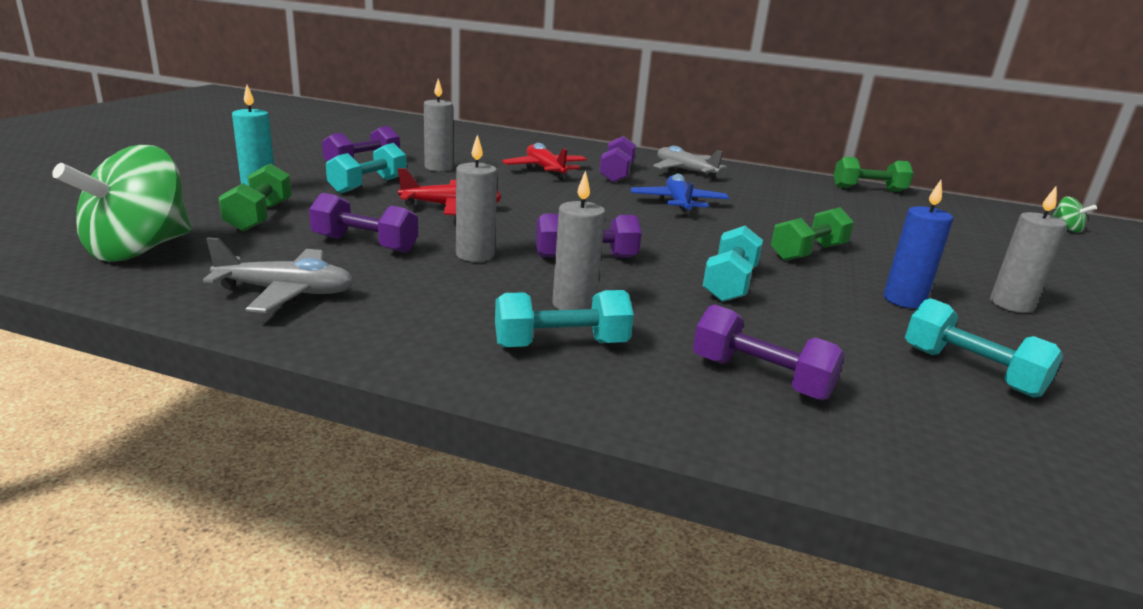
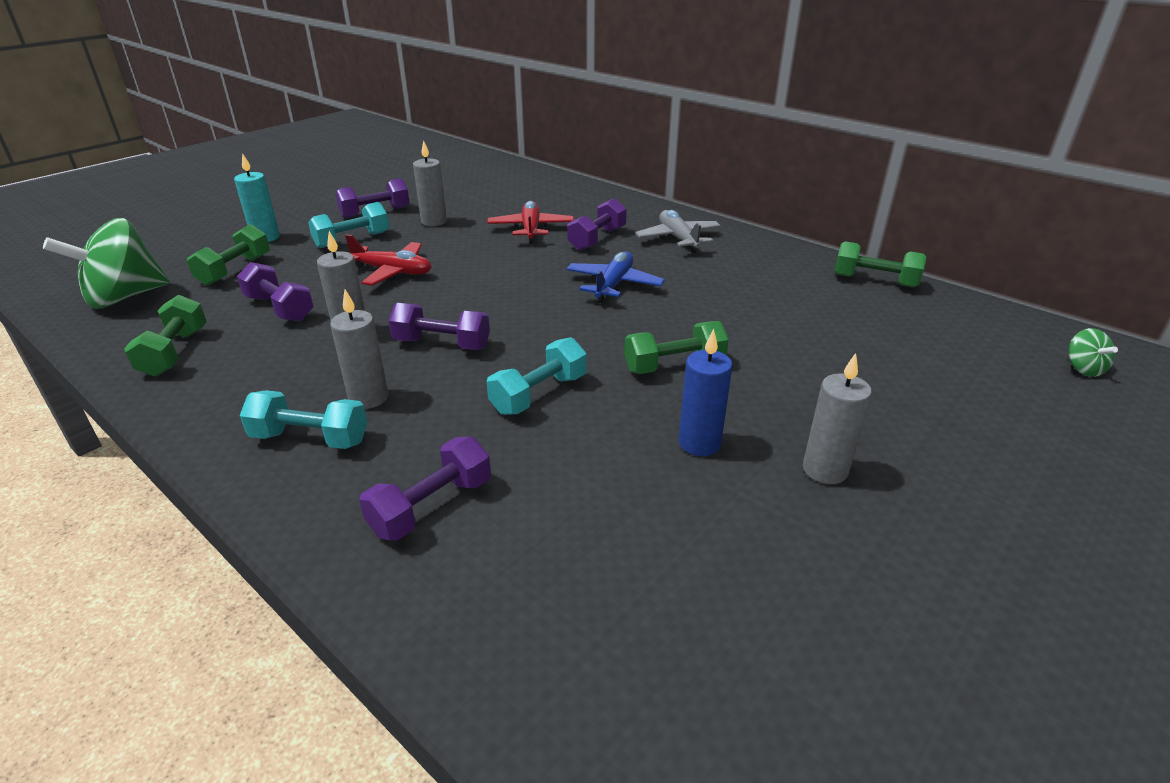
camera: 25 degrees right, 10 degrees up
(286, 292) = (175, 352): grey plane -> green dumbbell
(760, 378) = (431, 506): purple dumbbell -> purple dumbbell turned 75 degrees clockwise
(970, 371) = (650, 544): turquoise dumbbell -> none

